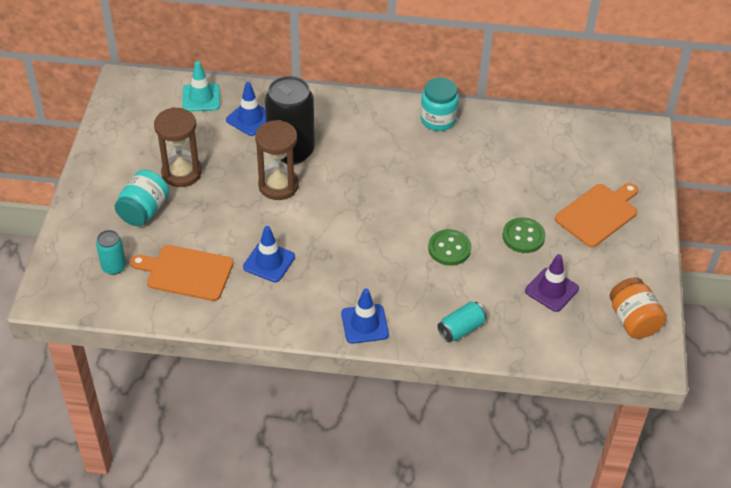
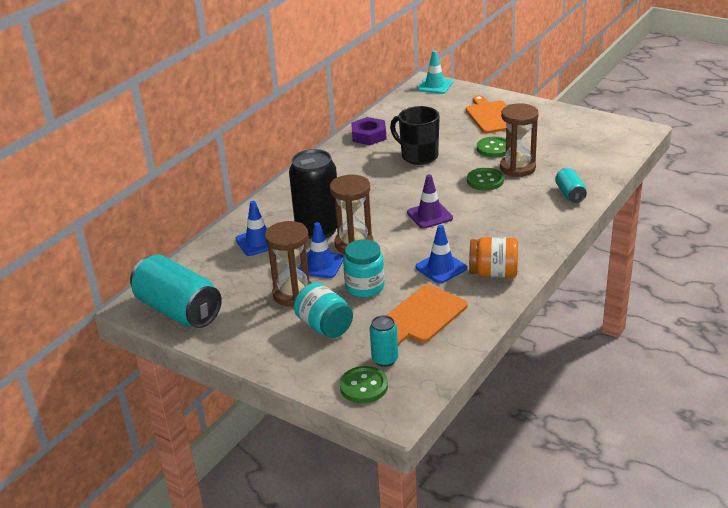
camera: 60 degrees left, 15 degrees down
(73, 265) = (364, 386): none -> green button
(128, 110) = (178, 310): none -> turquoise can
(201, 98) = (205, 263): turquoise traffic cone -> turquoise traffic cone (435, 86)
(364, 324) = (540, 235): blue traffic cone -> blue traffic cone (321, 265)
(438, 120) = (343, 155): turquoise jar -> turquoise jar (365, 287)
(470, 179) = (418, 156): none -> black mug
(489, 125) = (369, 136): none -> purple nut
(492, 269) = (517, 168): none -> brown hourglass
(551, 290) = (553, 150): purple traffic cone -> purple traffic cone (429, 215)
(633, 320) = (599, 128): orange jar -> orange jar (493, 273)

